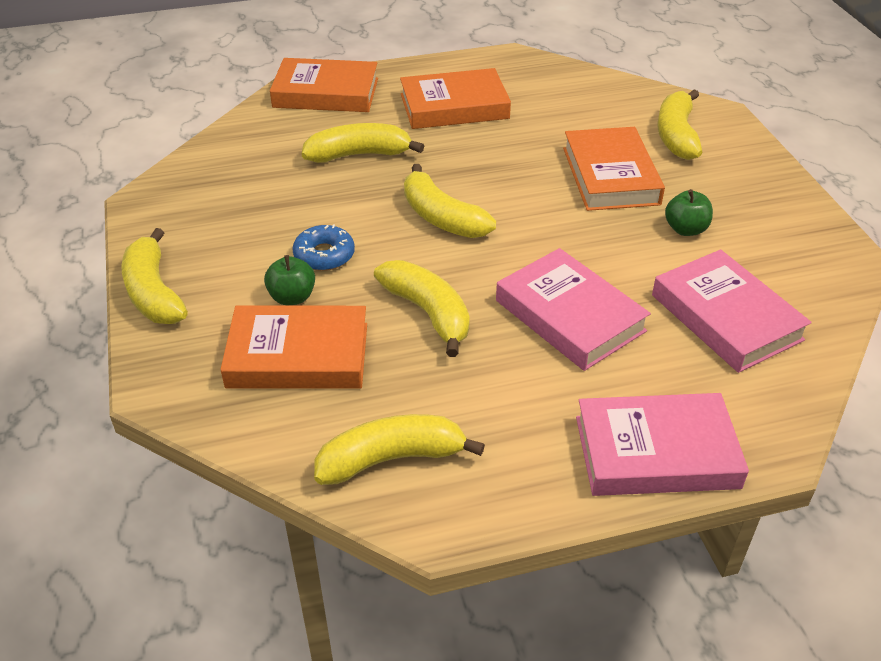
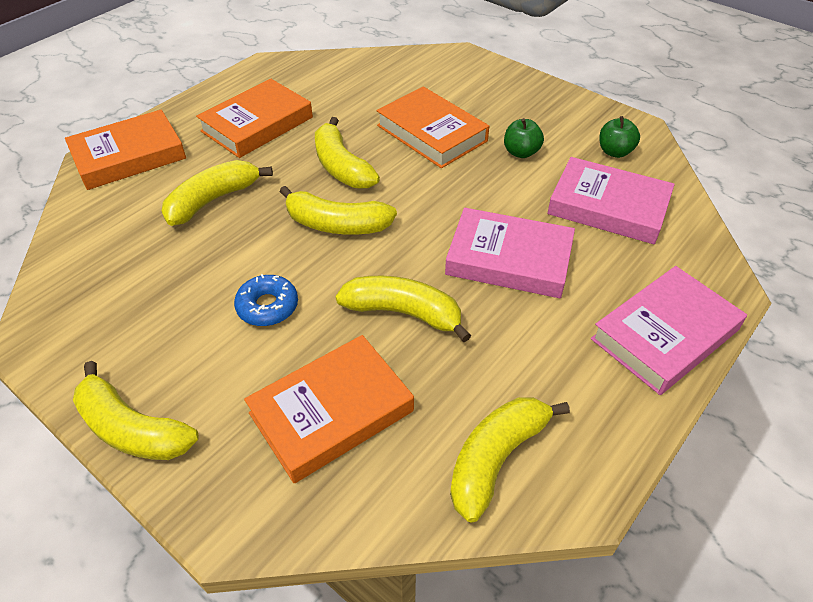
camera: 35 degrees left, 5 degrees up
(292, 297) = (275, 360): green apple -> green apple (615, 152)
(676, 135) = (447, 83): yellow banana -> yellow banana (341, 166)

